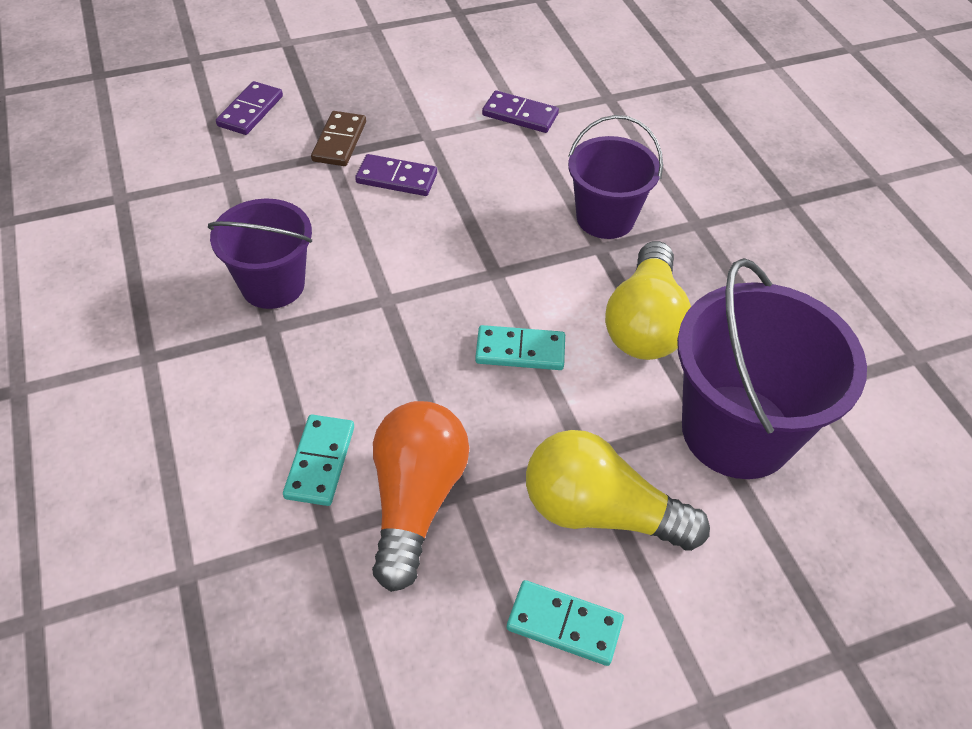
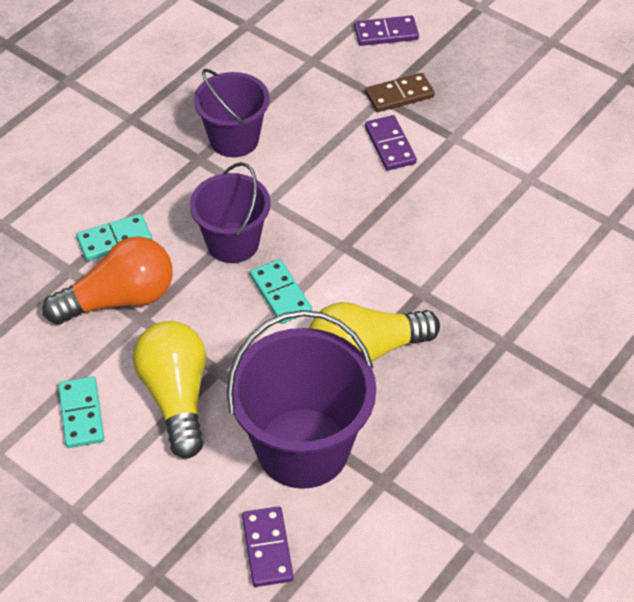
camera: 60 degrees right, 0 degrees up
(520, 115) = (530, 178): purple domino -> purple domino (267, 548)
(605, 218) = (457, 282): purple bucket -> purple bucket (233, 243)

